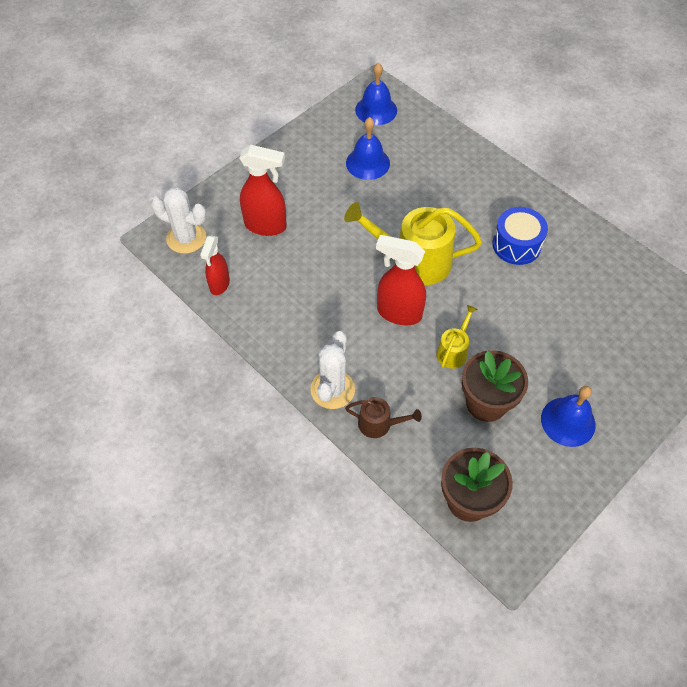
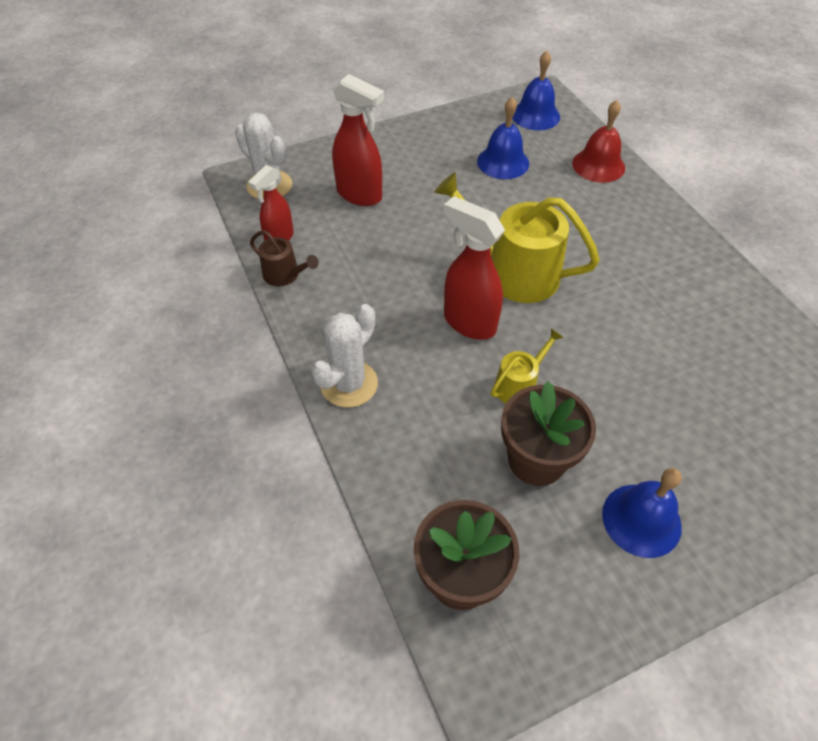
camera: 20 degrees right, 5 degrees down
(379, 424) = (386, 441): brown watering can -> brown watering can (285, 275)
(443, 146) = (598, 165): none -> red bell
(516, 245) = (649, 288): blue drum -> none

